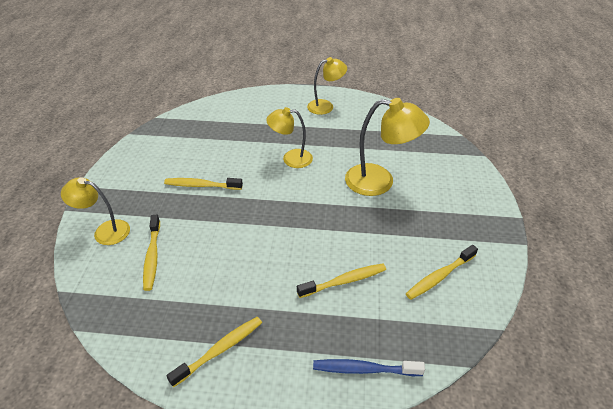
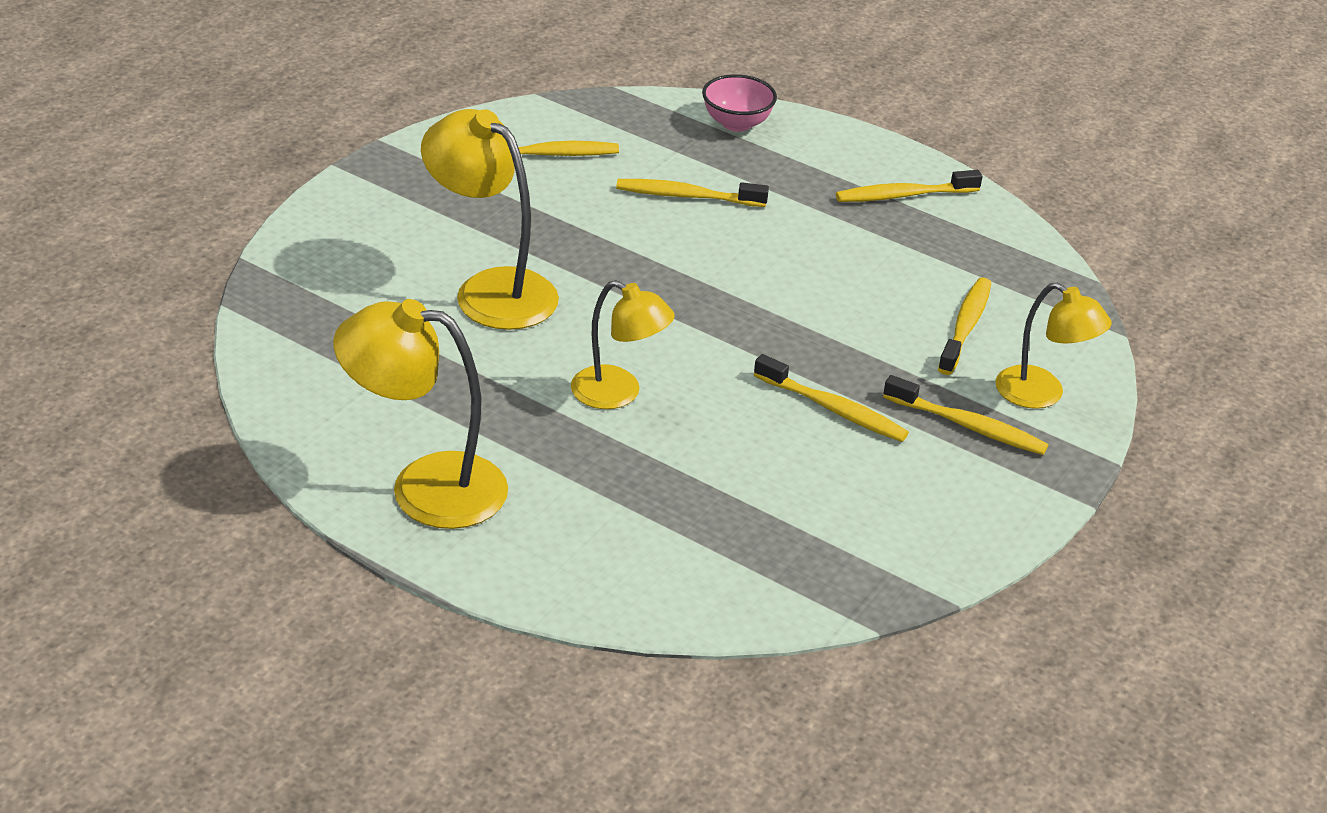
camera: 155 degrees left, 5 degrees down
(139, 200) = (968, 426): none -> yellow toothbrush
(325, 106) = (425, 487): yellow lamp -> yellow lamp, size x1.54
(364, 369) = (736, 123): blue toothbrush -> pink bowl

